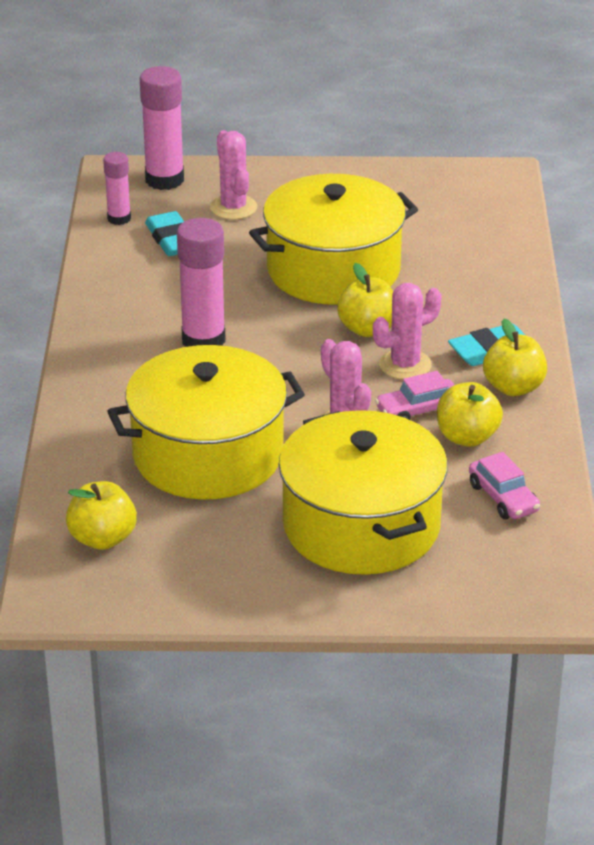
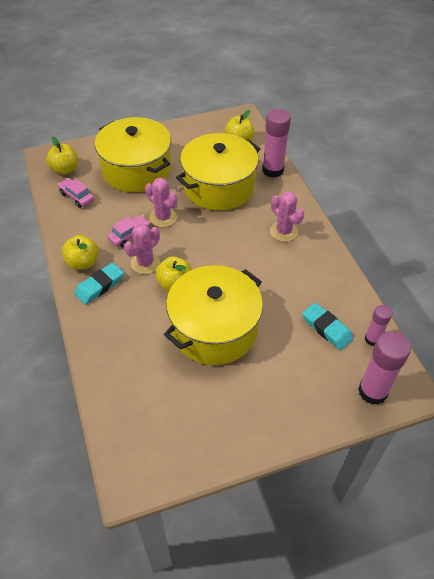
camera: 160 degrees right, 15 degrees up
(203, 340) = (259, 252): pink glue stick -> pink glue stick (273, 170)
(233, 208) = (308, 373): pink cactus -> pink cactus (284, 231)
(467, 437) = (101, 225): yellow apple -> yellow apple (65, 169)

